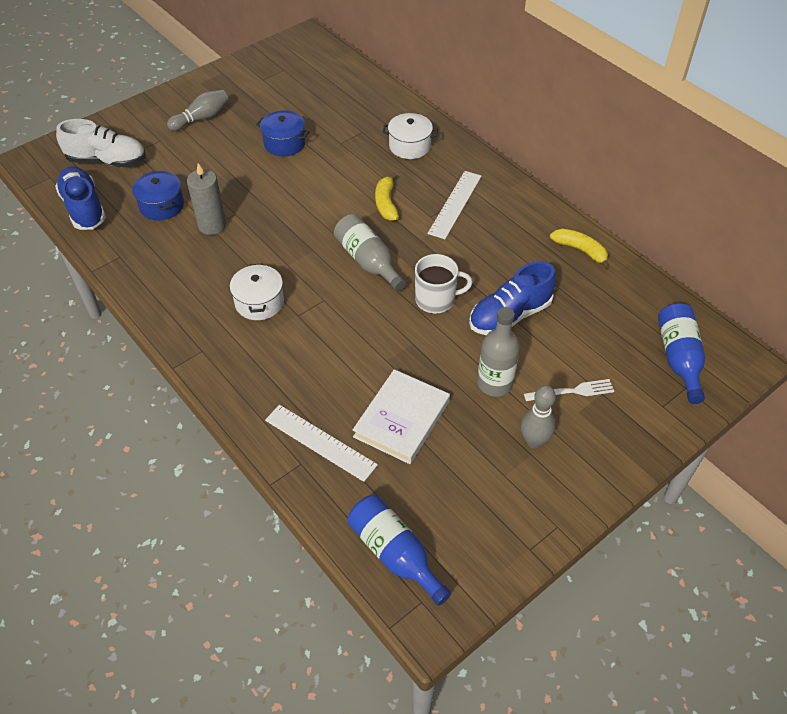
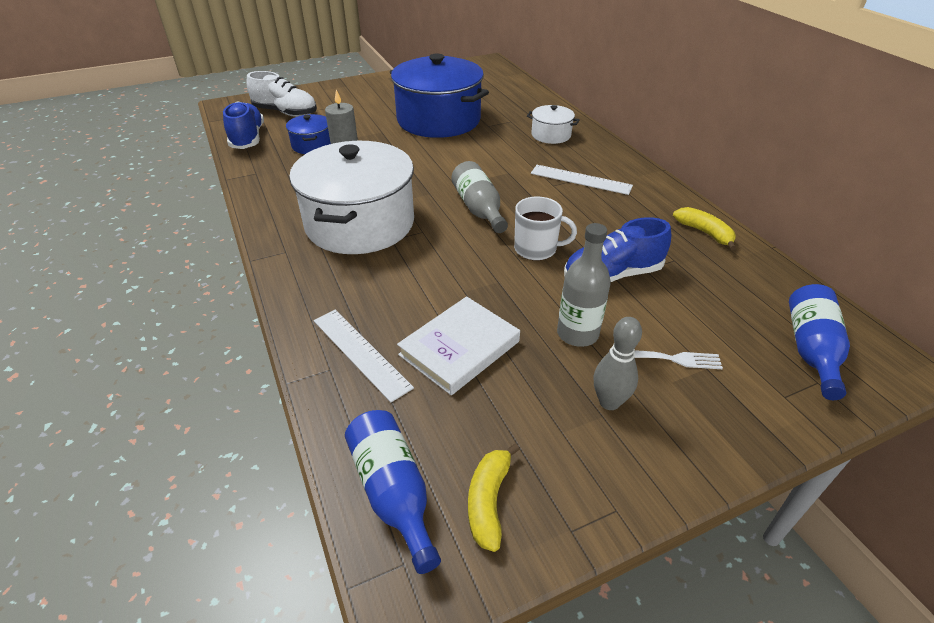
camera: 15 degrees right, 10 degrees down
(202, 118) = (377, 97): grey bowling pin -> none
(259, 302) = (360, 223): white pot -> white pot, size x2.20
(284, 143) = (438, 120): blue pot -> blue pot, size x2.20
(386, 203) = (513, 170): yellow banana -> yellow banana (488, 501)
(455, 204) = (580, 179): white ruler -> white ruler turned 75 degrees clockwise

